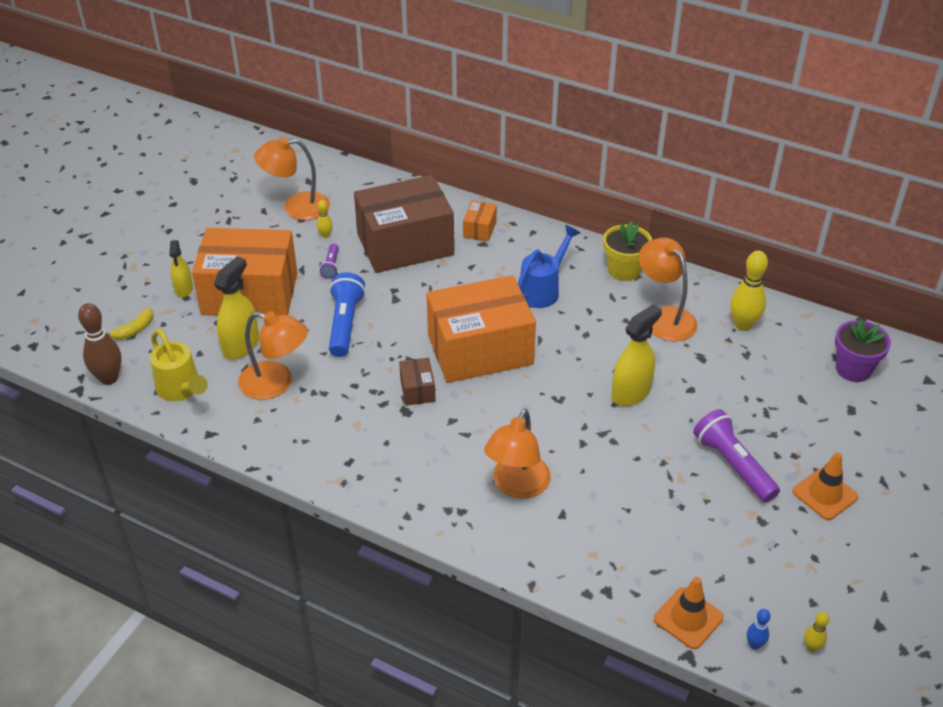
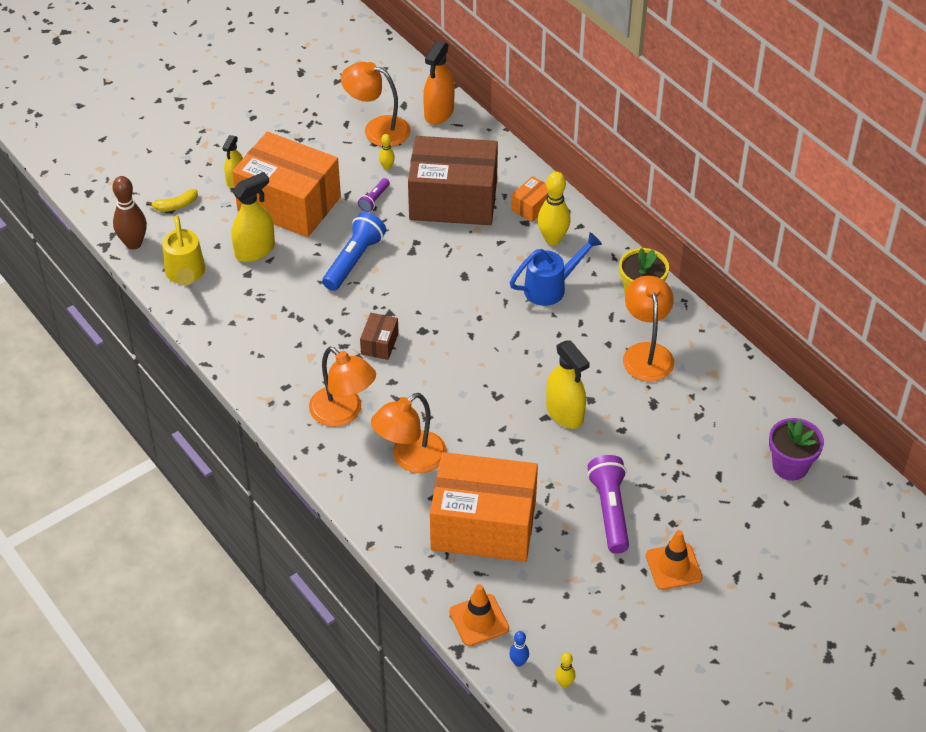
camera: 25 degrees right, 5 degrees up
(276, 384) = (265, 296): orange lamp -> orange lamp (343, 413)
(345, 178) = (439, 113): none -> orange spray bottle
(480, 350) = (456, 326): orange box -> orange box (483, 525)
(631, 393) = (565, 413): yellow spray bottle -> yellow spray bottle turned 75 degrees clockwise
(743, 325) = (716, 387): yellow bowling pin -> yellow bowling pin (553, 239)

